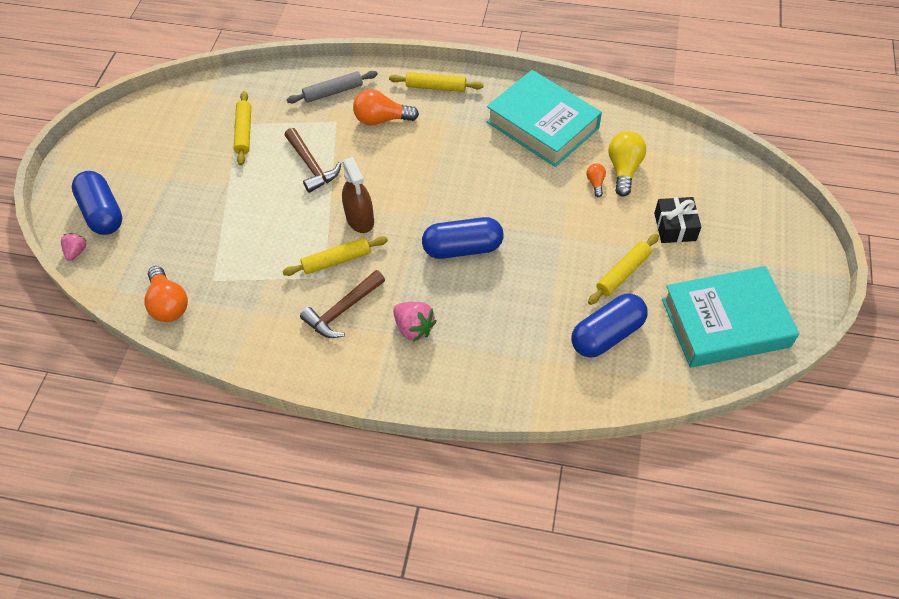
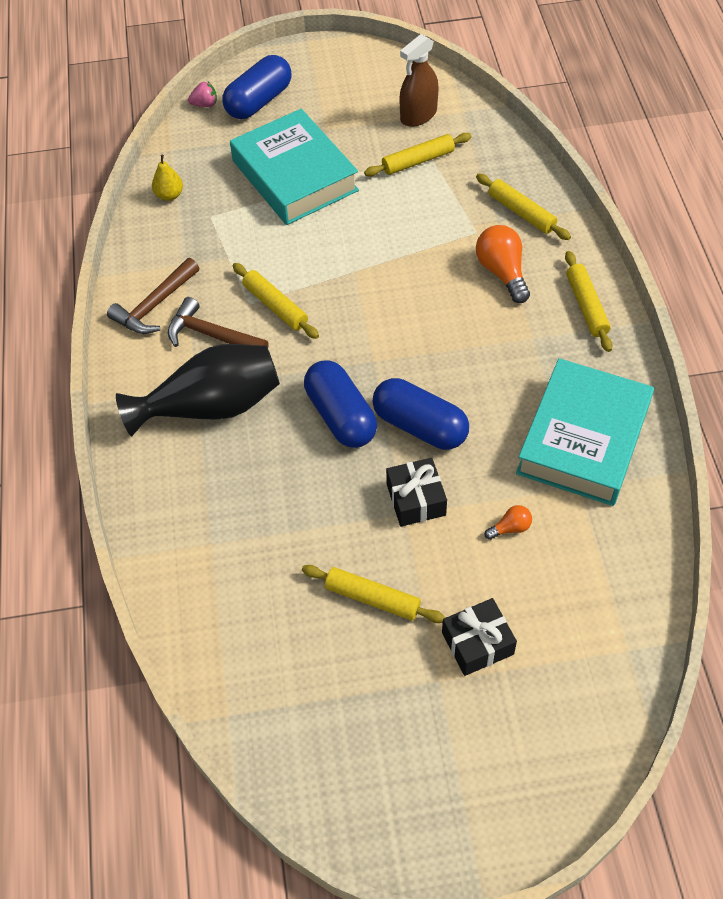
camera: 70 degrees right, 0 degrees up
(168, 304) = (169, 195): orange light bulb -> yellow pear
(311, 166) = (398, 235): brown hammer -> brown hammer (155, 305)
(333, 92) = (521, 212): grey rolling pin -> yellow rolling pin
(360, 219) = (341, 306): brown spray bottle -> brown spray bottle (418, 115)
(414, 328) = (211, 406): pink strawberry -> black vase
(553, 226) = (416, 499): none -> black gift
(607, 334) = (270, 604): blue capsule -> blue capsule (420, 426)
(624, 170) = (551, 555): yellow light bulb -> none
(725, 323) = (338, 742): turquoise book -> turquoise book (294, 176)

